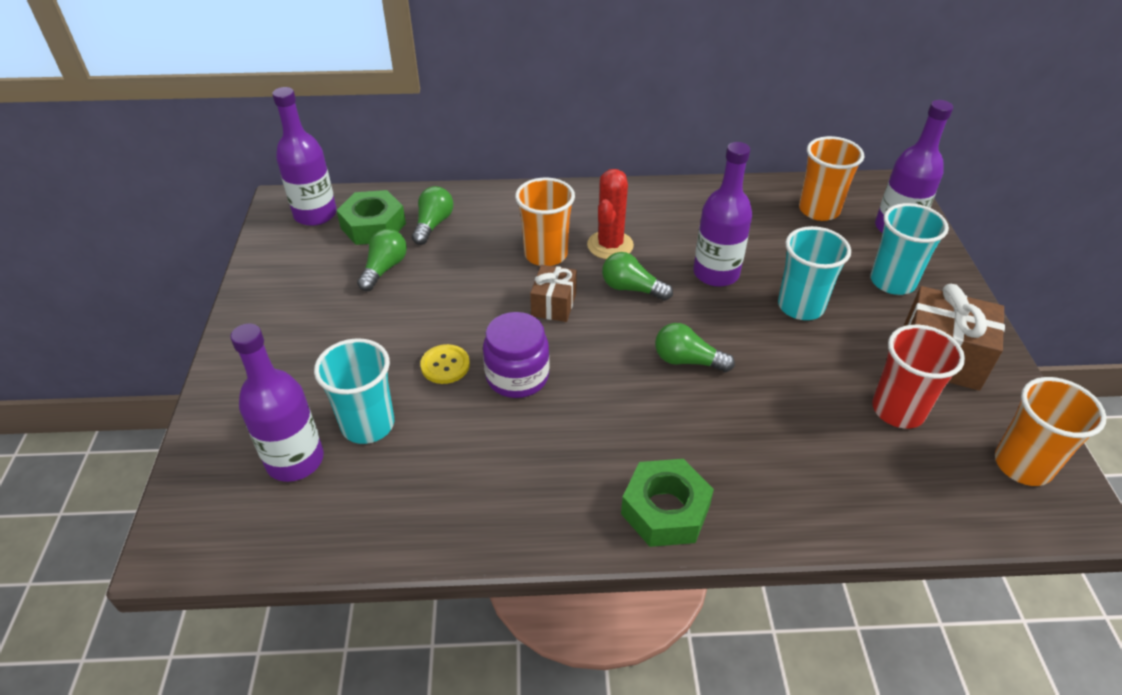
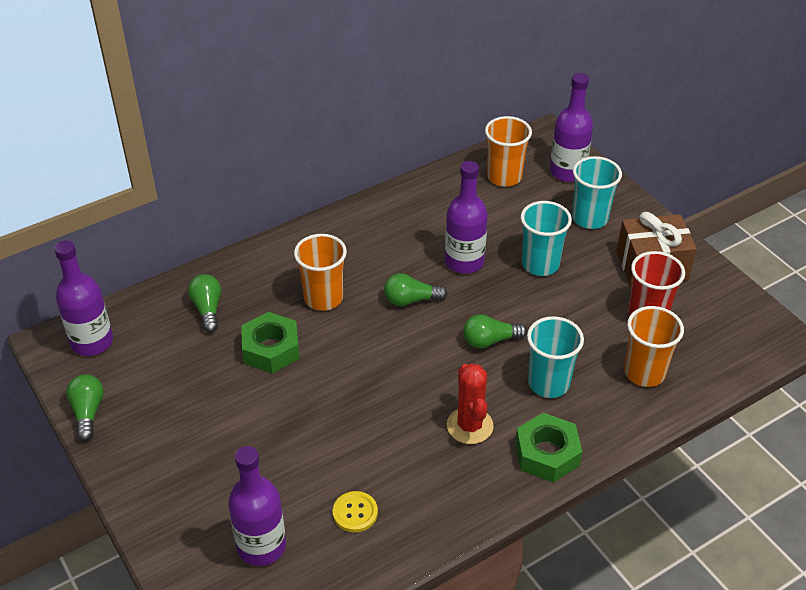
camera: 30 degrees left, 0 degrees up
(368, 425) = (294, 494): turquoise cup -> turquoise cup (548, 383)
(373, 226) = (155, 331): green nut -> green nut (271, 349)
(384, 269) = (199, 365): green light bulb -> green light bulb (88, 412)
(445, 365) = (316, 423): yellow button -> yellow button (355, 513)
(517, 376) = (378, 407): purple jar -> none
(554, 304) = (361, 338): brown gift -> none
(610, 245) = (368, 270): red cactus -> red cactus (470, 426)
(1022, 465) = (738, 321): orange cup -> orange cup (644, 372)

